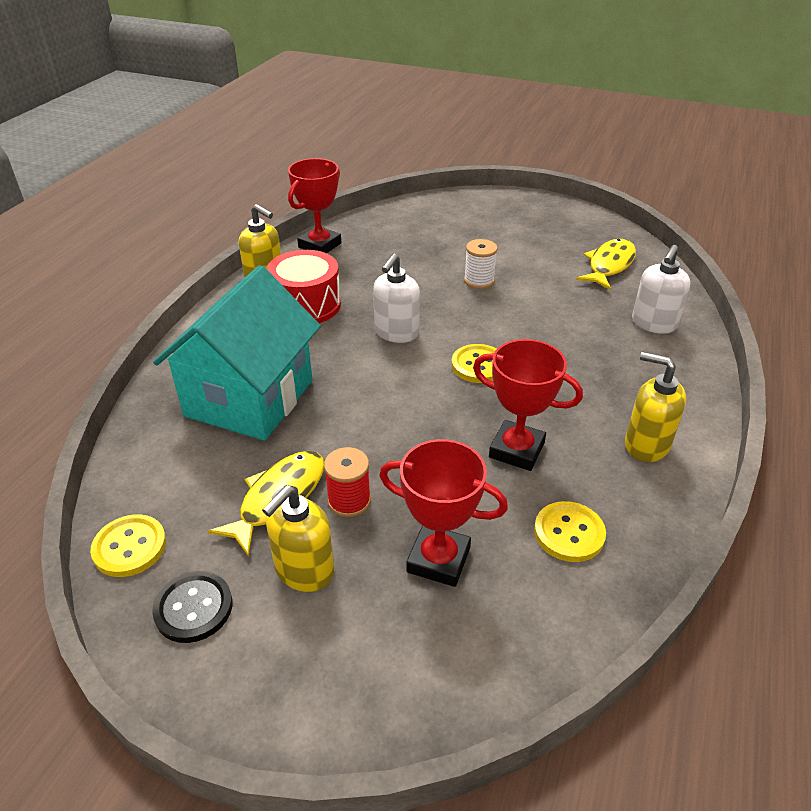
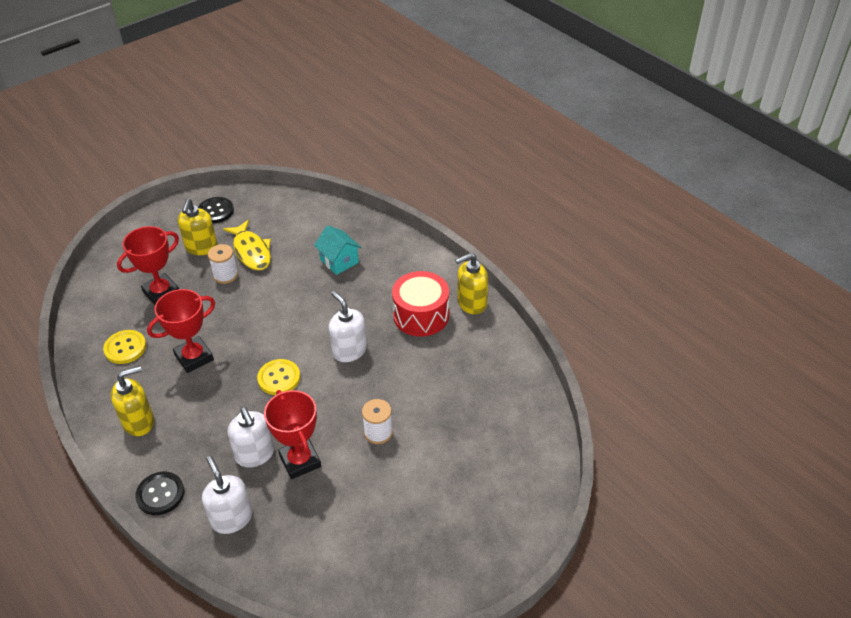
camera: 120 degrees right, 5 degrees up
(130, 547) = (267, 199): yellow button -> none
(249, 398) = (339, 261): turquoise house -> turquoise house, size x0.46
(304, 570) = (201, 247): yellow soap dispenser -> yellow soap dispenser turned 150 degrees counterclockwise
(320, 245) = (507, 352): red trophy -> red trophy (300, 461)
(349, 501) = (225, 275): red spool -> white spool
(581, 339) = (255, 454): none -> white soap dispenser
(609, 265) = (331, 548): yellow fish -> none
(692, 378) = (160, 494): none -> black button

